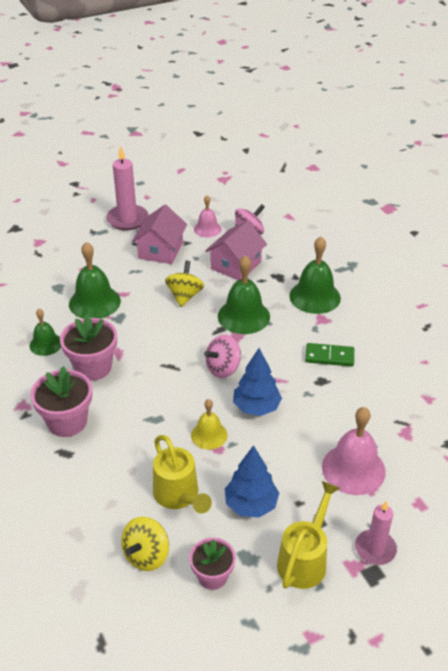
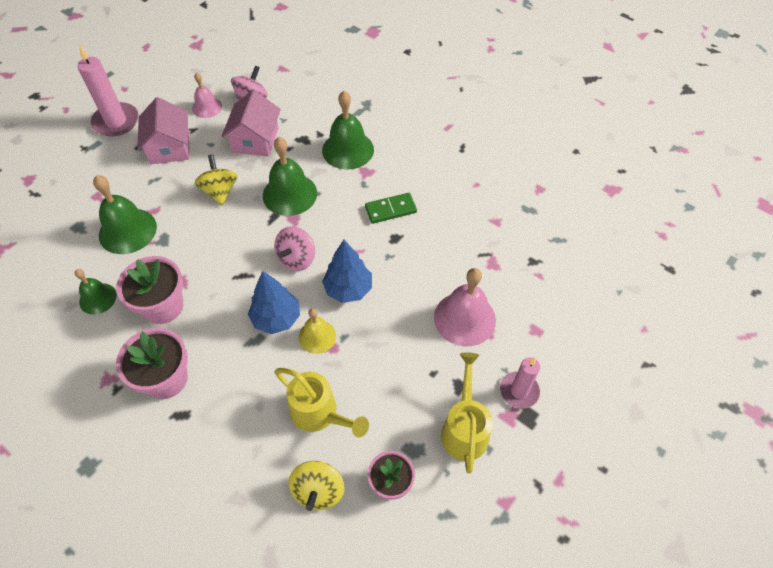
camera: 25 degrees left, 15 degrees up
(251, 504) = (391, 394): blue tree -> blue tree (276, 318)

